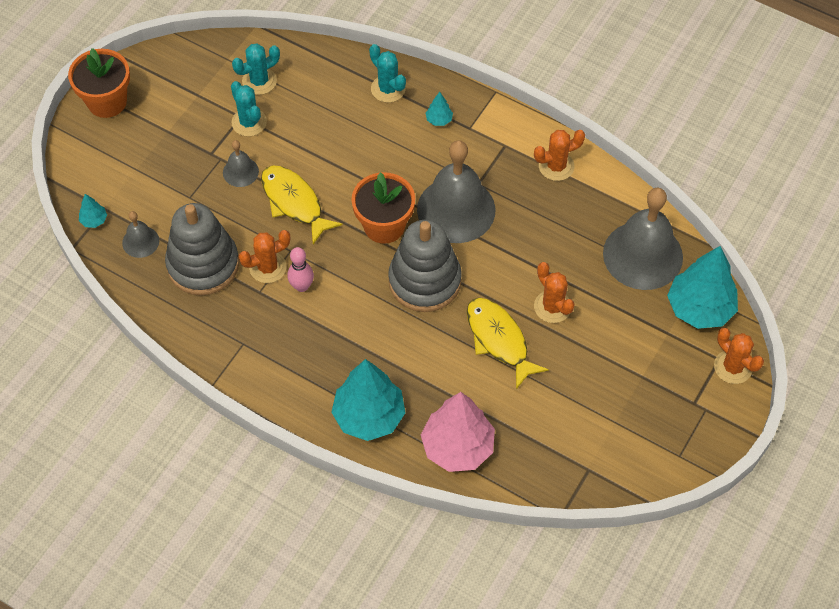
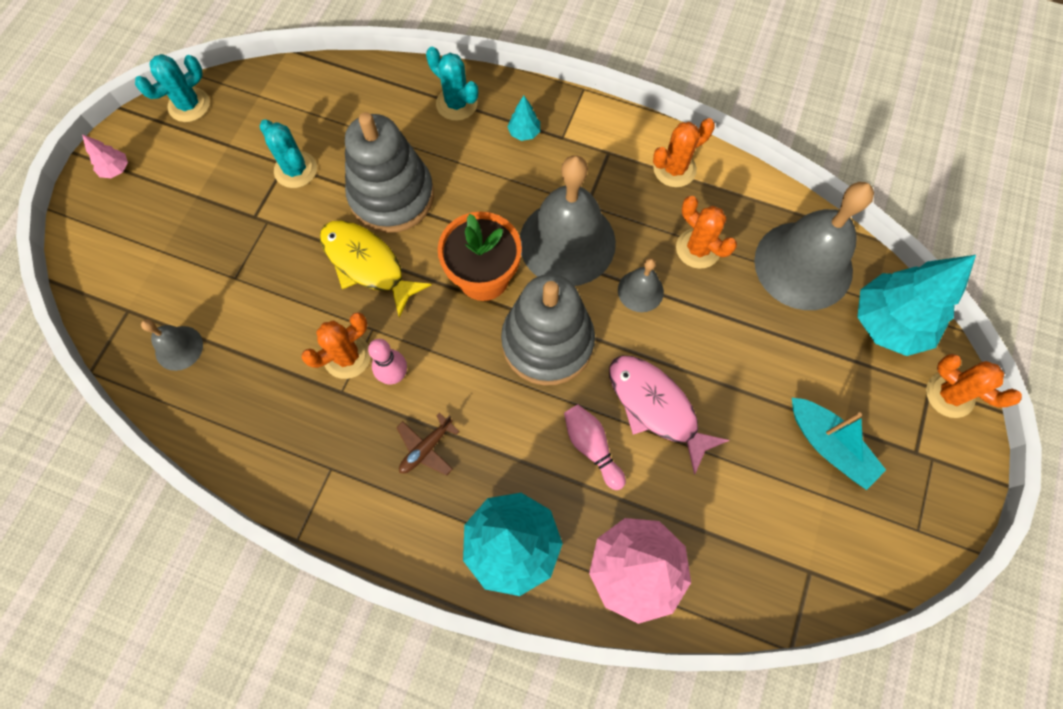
camera: 10 degrees left, 10 degrees up
(94, 220) = (115, 328): turquoise tree -> none
(107, 101) = (116, 170): orange flower pot -> pink tree
(203, 265) = (264, 366): grey stacking toy -> grey stacking toy (392, 196)
(240, 172) = (294, 234): grey bell -> grey bell (640, 291)
(259, 81) = (301, 117): turquoise cactus -> turquoise cactus (189, 105)
(317, 341) = (426, 448): none -> brown plane
(443, 360) = (592, 447): none -> pink bowling pin
(499, 340) = (656, 407): yellow fish -> pink fish
(552, 307) = (711, 351): orange cactus -> orange cactus (698, 248)
(627, 388) = (829, 446): none -> turquoise boat

